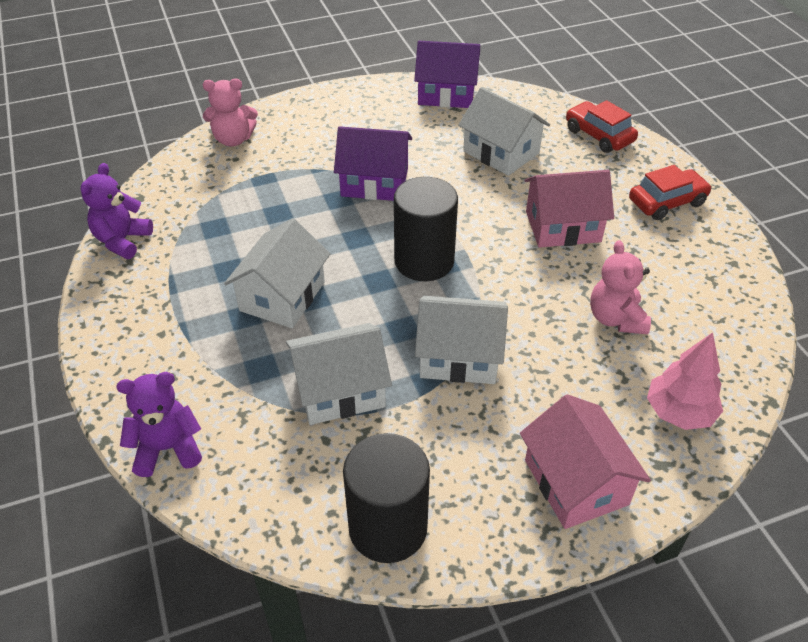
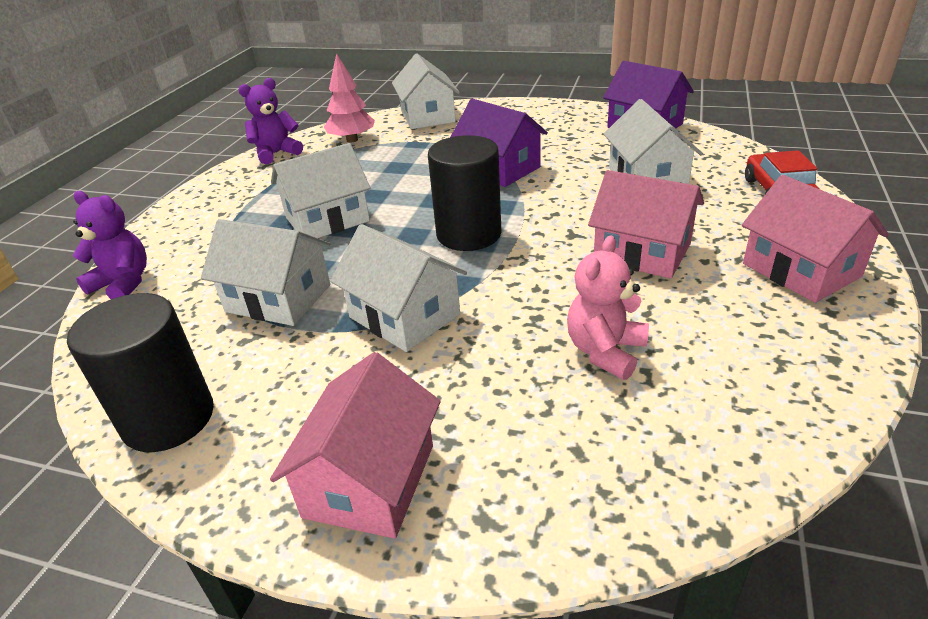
camera: 40 degrees right, 10 degrees down
(233, 139) = (427, 116): pink teddy bear -> white house
(667, 202) = (800, 270): red car -> pink house
(679, 412) = (572, 478): pink tree -> pink tree (352, 140)

